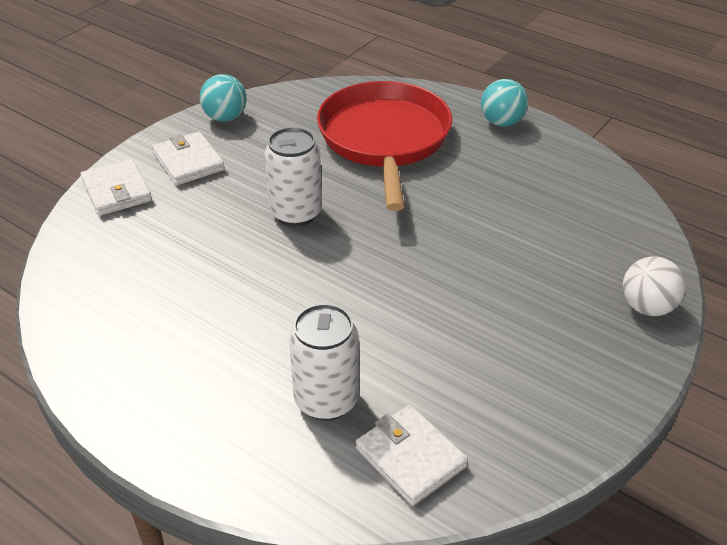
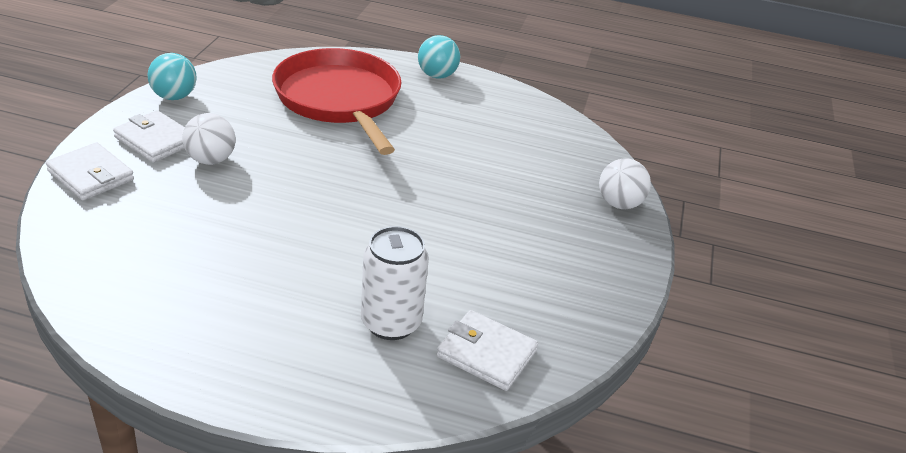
camera: 25 degrees left, 5 degrees down
(230, 190) = (211, 160): none -> white ball
(296, 213) = (286, 172): white can -> none

